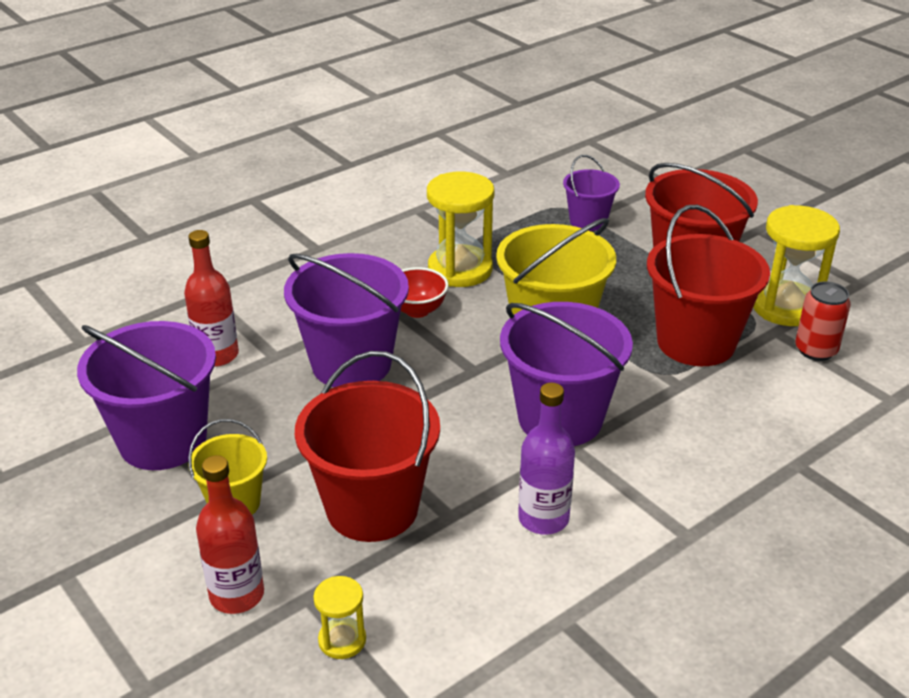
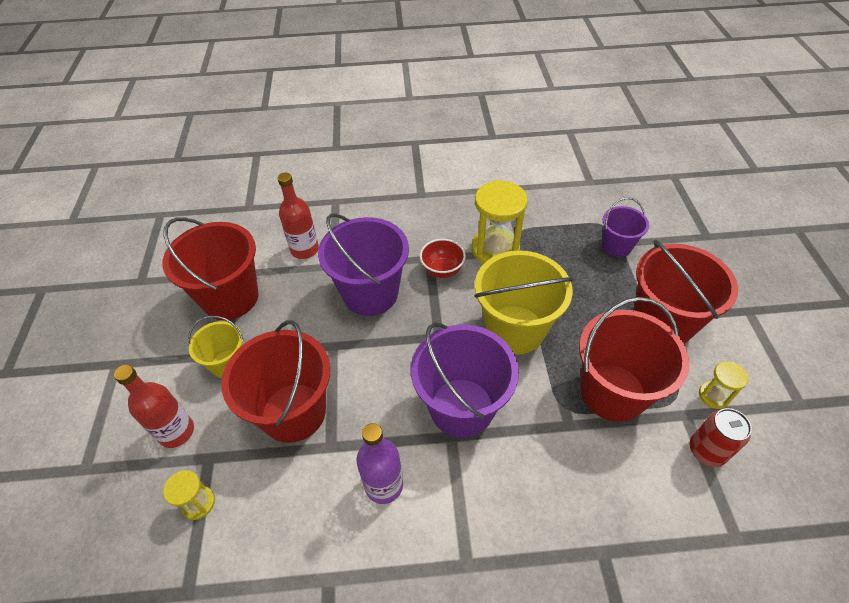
camera: 35 degrees right, 15 degrees up
(163, 440) = (230, 297): purple bucket -> red bucket
(785, 307) = (713, 396): yellow hourglass -> yellow hourglass, size x0.51

